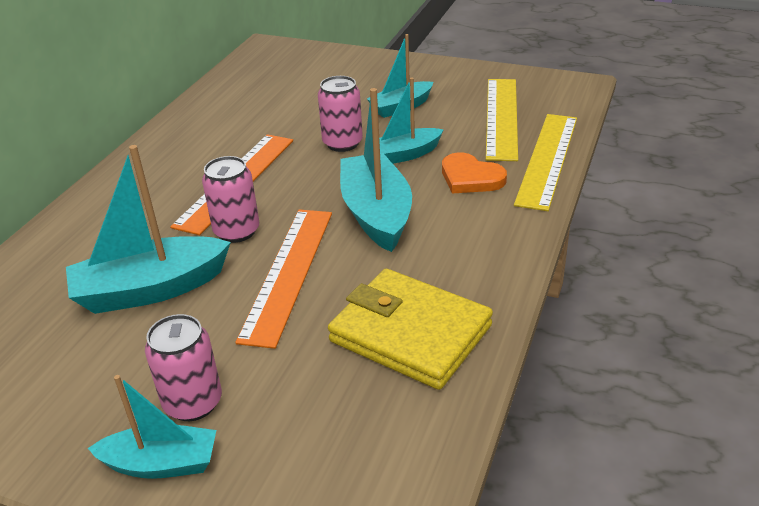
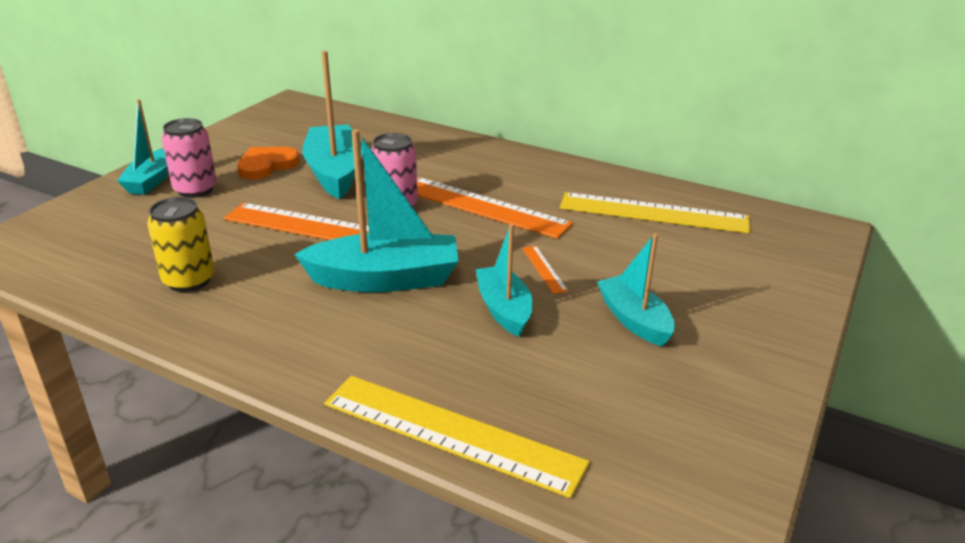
camera: 95 degrees right, 5 degrees down
(342, 143) = (544, 269): pink can -> orange ruler
(410, 334) = (189, 280): yellow wallet -> yellow can
(470, 178) = (430, 353): orange heart -> orange heart (266, 165)
(502, 117) = (589, 410): yellow ruler -> yellow ruler (653, 213)

